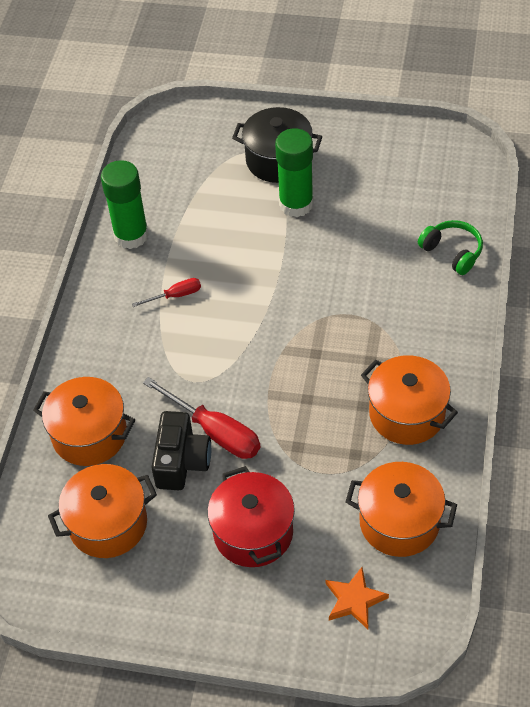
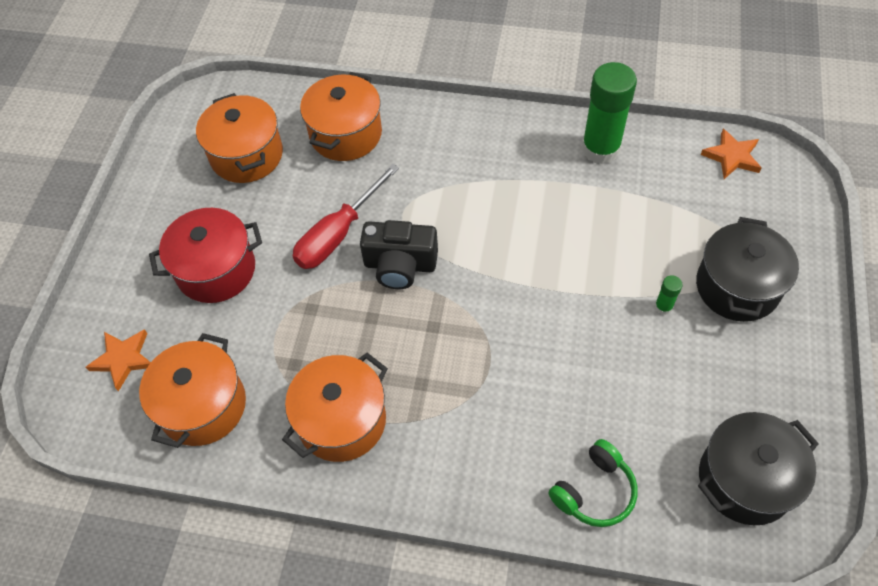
camera: 90 degrees right, 5 degrees up
(149, 151) = (732, 156): none -> orange star
(175, 295) = (517, 192): red screwdriver -> none
(181, 461) = (306, 208): black camera -> black camera (400, 265)
(296, 204) = (663, 307): green glue stick -> green glue stick, size x0.42
(436, 171) = (745, 479): none -> black pot

